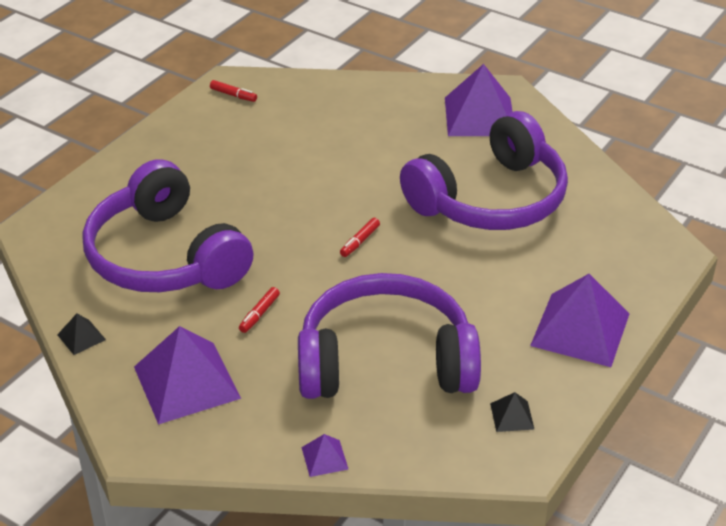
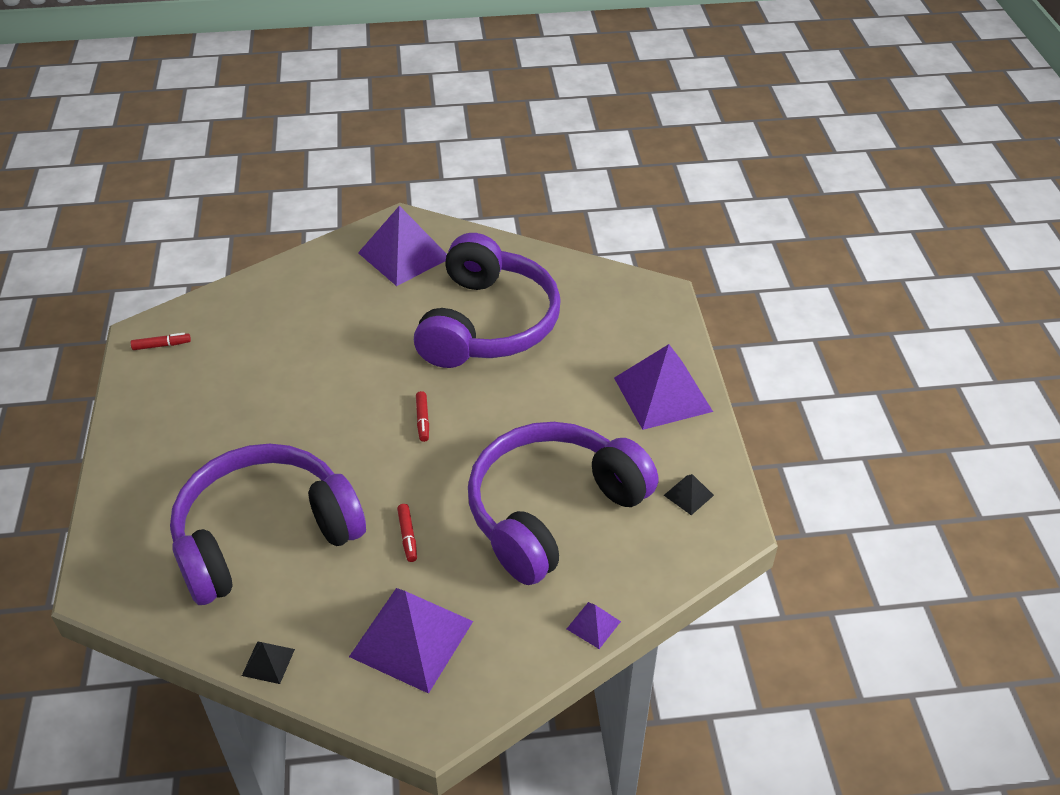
camera: 40 degrees left, 5 degrees up
(165, 256) = (265, 536): purple headphones -> purple headphones turned 135 degrees clockwise

